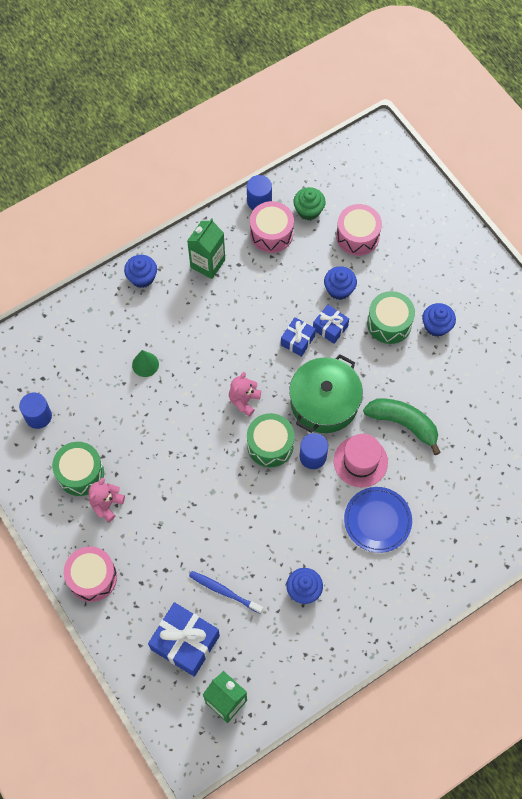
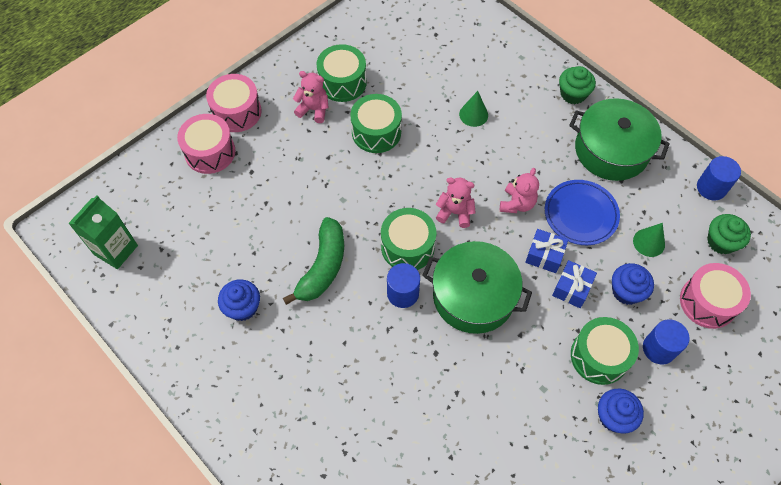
camera: 80 degrees right, 5 degrees down
(38, 416) = (395, 38): blue cylinder -> blue cylinder (659, 348)
(142, 277) = (573, 94): blue cupcake -> green cupcake
(146, 451) = (376, 132): none -> green drum
(185, 642) = (176, 202): blue gift -> none
(207, 263) = (611, 150): green carton -> green pot
(224, 591) = (233, 228): blue toothbrush -> none
(245, 350) = (517, 203): none -> pink teddy bear
(271, 233) = (674, 207): pink drum -> pink drum (210, 152)
(300, 261) = (649, 242): none -> green cone
(360, 461) = (407, 347): pink hat -> none
(377, 520) = (335, 377): blue plate -> blue plate (580, 214)
(403, 423) = (467, 391): green banana -> green banana (323, 267)

